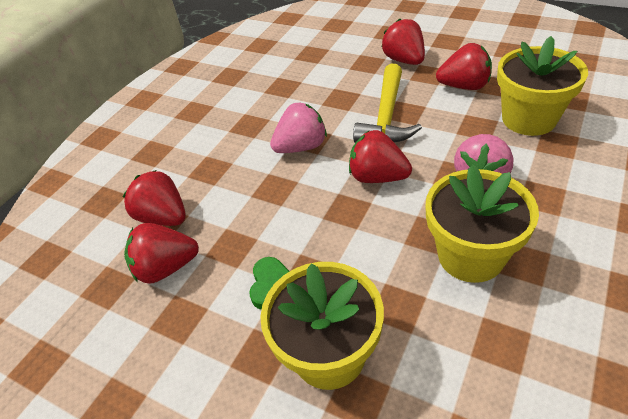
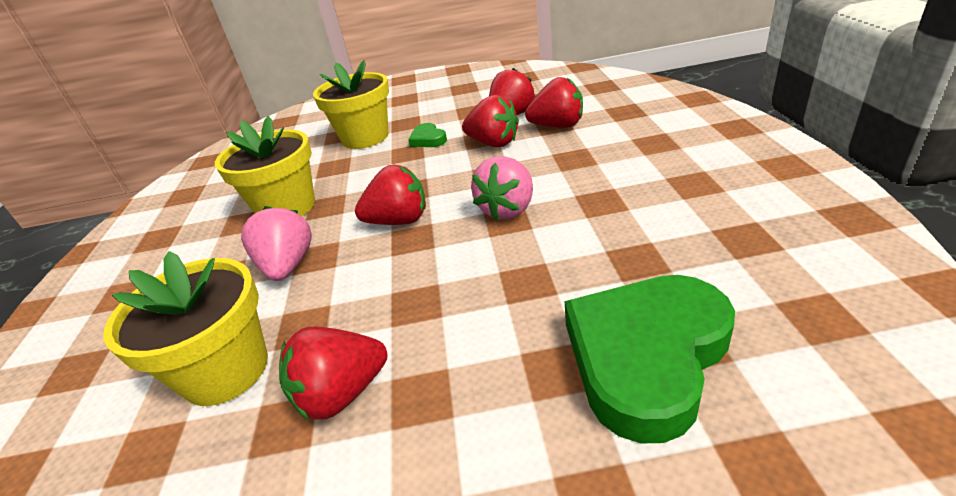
camera: 145 degrees right, 10 degrees down
(331, 55) = (646, 356): none -> green heart
(386, 116) = (437, 284): yellow hammer -> none
(404, 60) = (489, 411): red strawberry -> red strawberry (493, 143)

